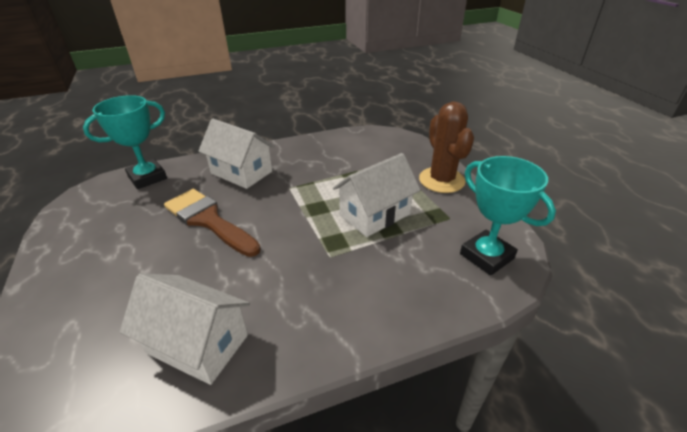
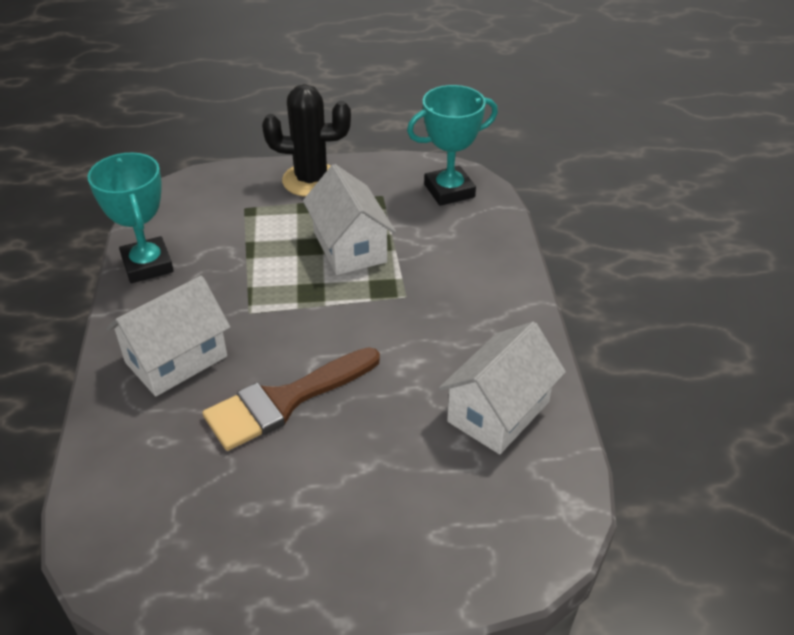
camera: 75 degrees left, 5 degrees up
(147, 177) = (114, 483): turquoise trophy -> turquoise trophy (147, 265)
(441, 180) = (311, 180): brown cactus -> black cactus

